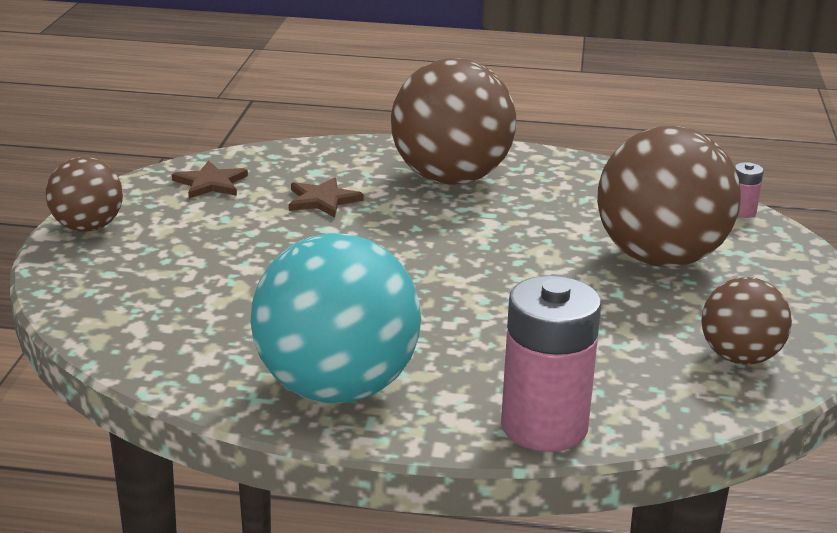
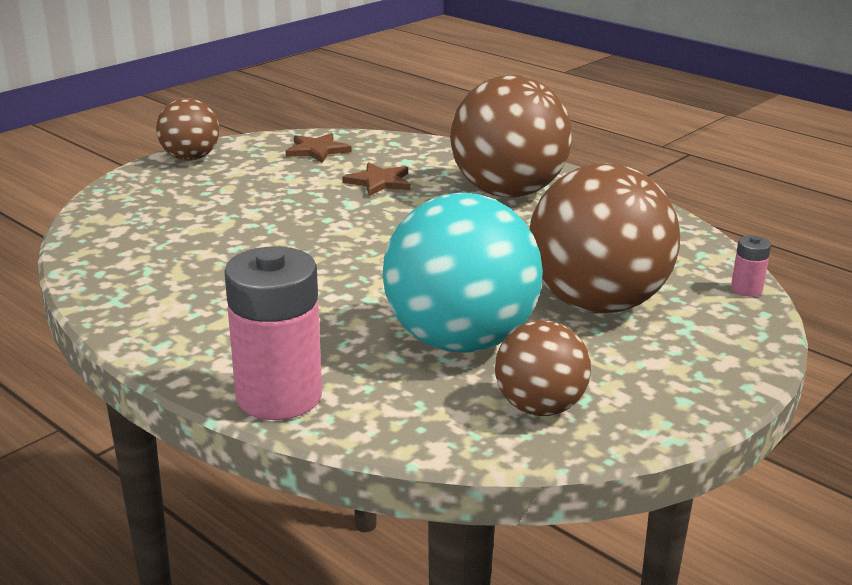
camera: 35 degrees right, 0 degrees up
(336, 388) = (176, 313): turquoise ball -> turquoise ball (460, 341)

